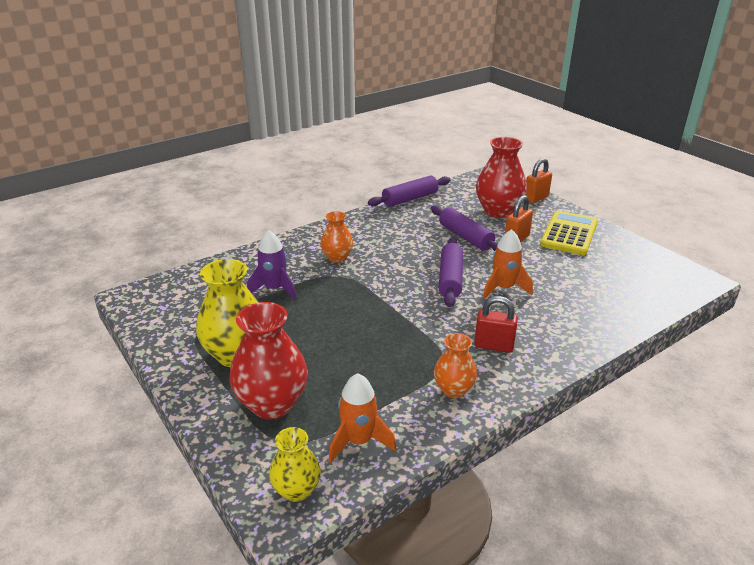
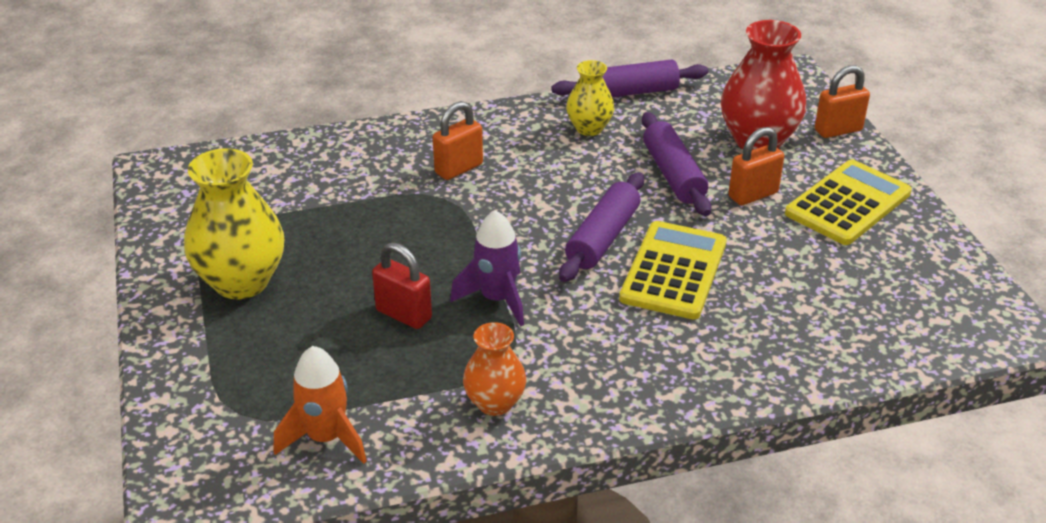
camera: 20 degrees right, 5 degrees up
(272, 404) = (248, 360): red vase -> none
(275, 289) = (344, 199): purple rocket -> purple rocket (497, 299)
(296, 490) = (215, 477): yellow vase -> yellow vase (589, 128)
(337, 258) = (458, 169): orange vase -> orange padlock
(493, 346) = (595, 355): red padlock -> red padlock (404, 314)
(503, 288) = (674, 271): orange rocket -> yellow calculator

